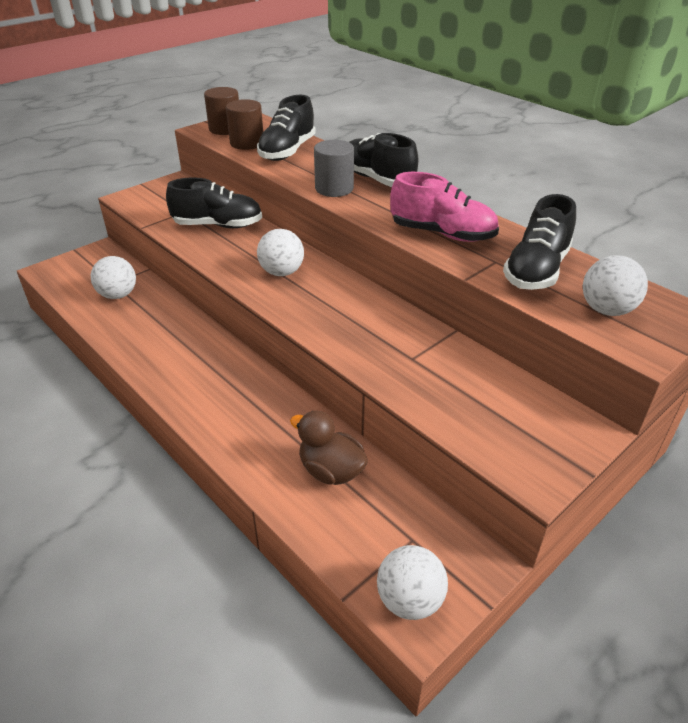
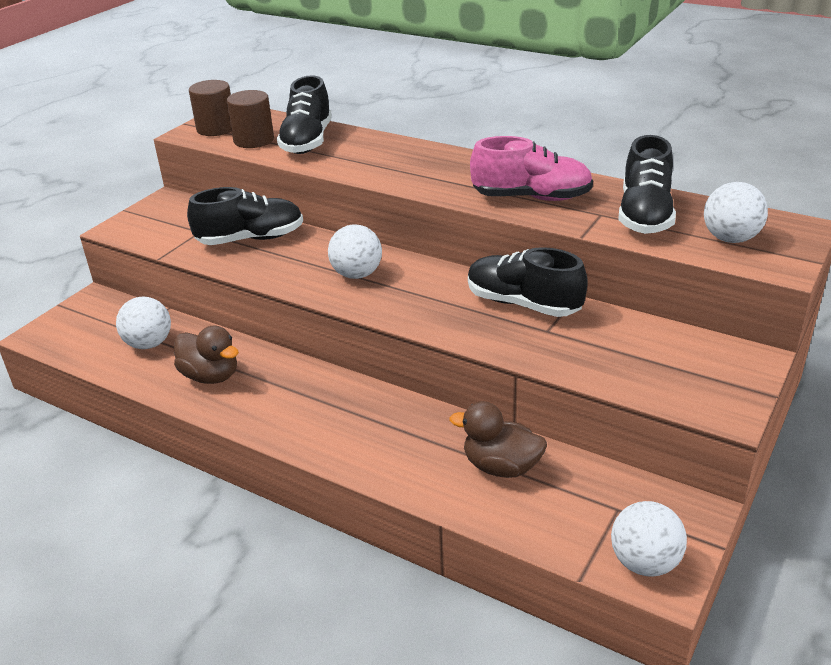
camera: 15 degrees left, 5 degrees down
(147, 332) = (211, 376): none -> brown duck
(334, 188) = (387, 172): grey cylinder -> none
(377, 179) = (427, 155): black shoe -> black shoe (523, 304)

